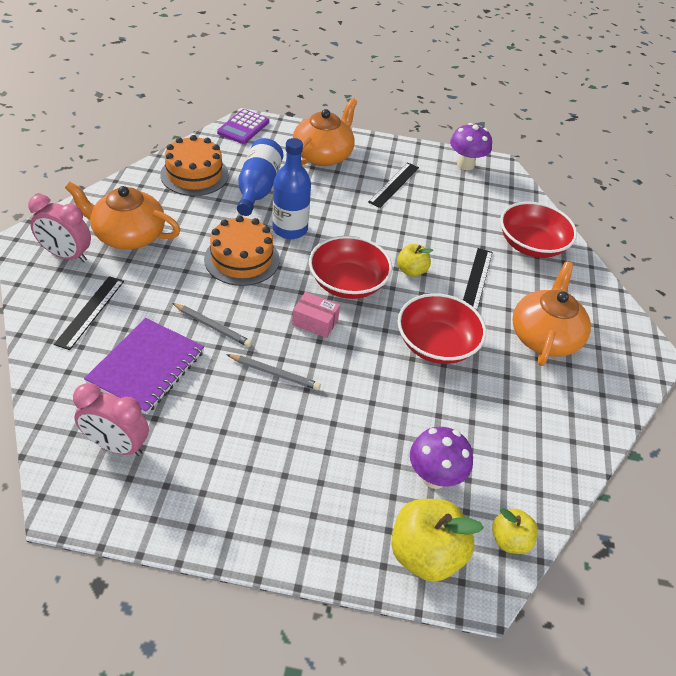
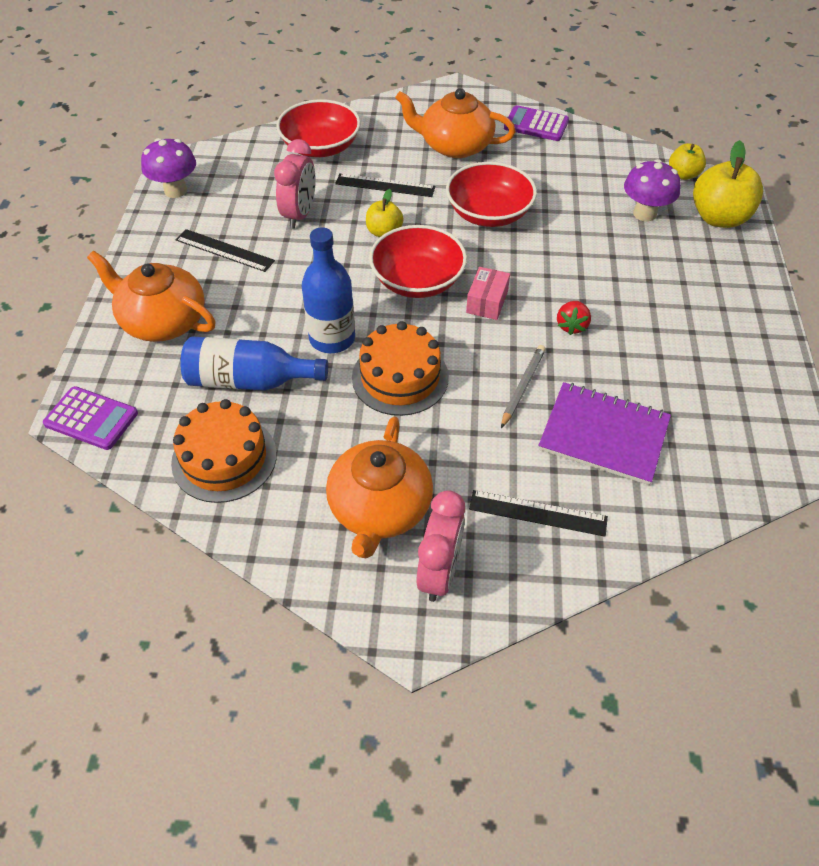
camera: 90 degrees left, 5 degrees up
(117, 446) = (715, 436): pink clock -> pink clock (299, 215)
(275, 374) = (571, 326): grey pencil -> red strawberry
(594, 412) = (536, 124): none -> purple calculator

